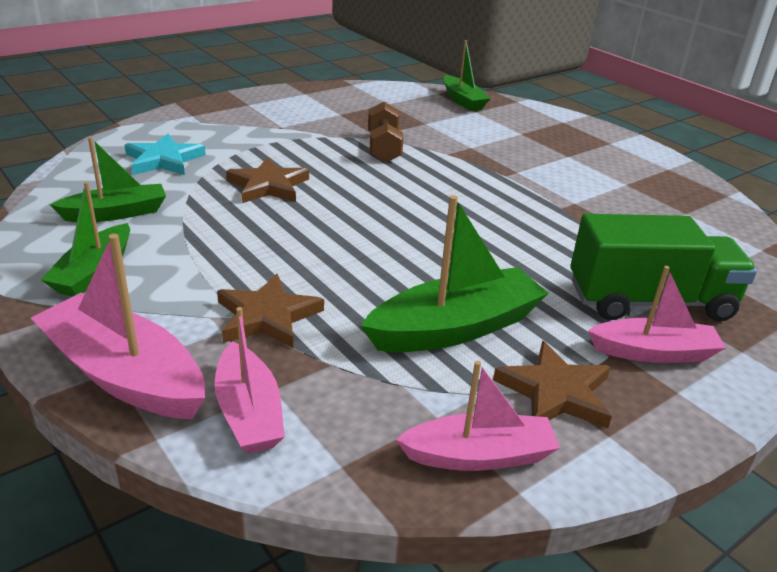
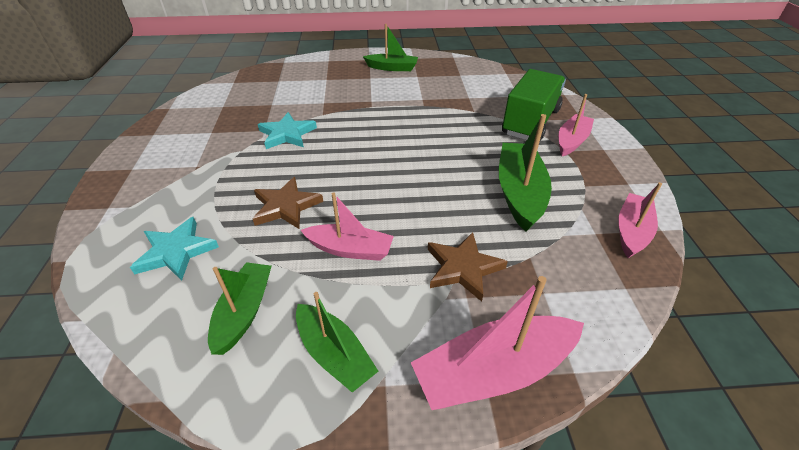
camera: 55 degrees left, 10 degrees up
(249, 412) = (564, 313): pink boat -> pink boat (350, 249)
(384, 148) = (287, 134): brown dumbbell -> turquoise star
(463, 101) = (258, 78): green boat -> green boat (392, 68)
(555, 392) = (590, 184): brown star -> none

